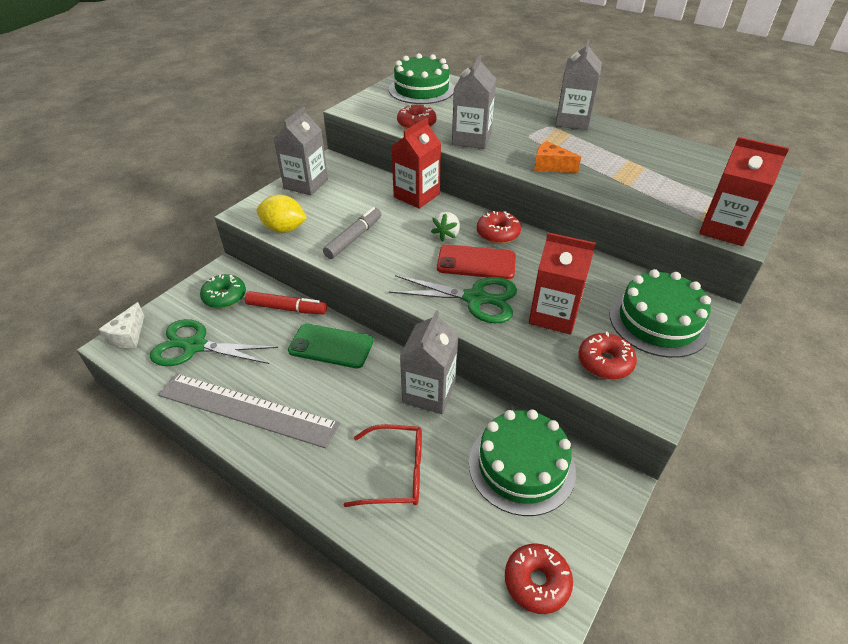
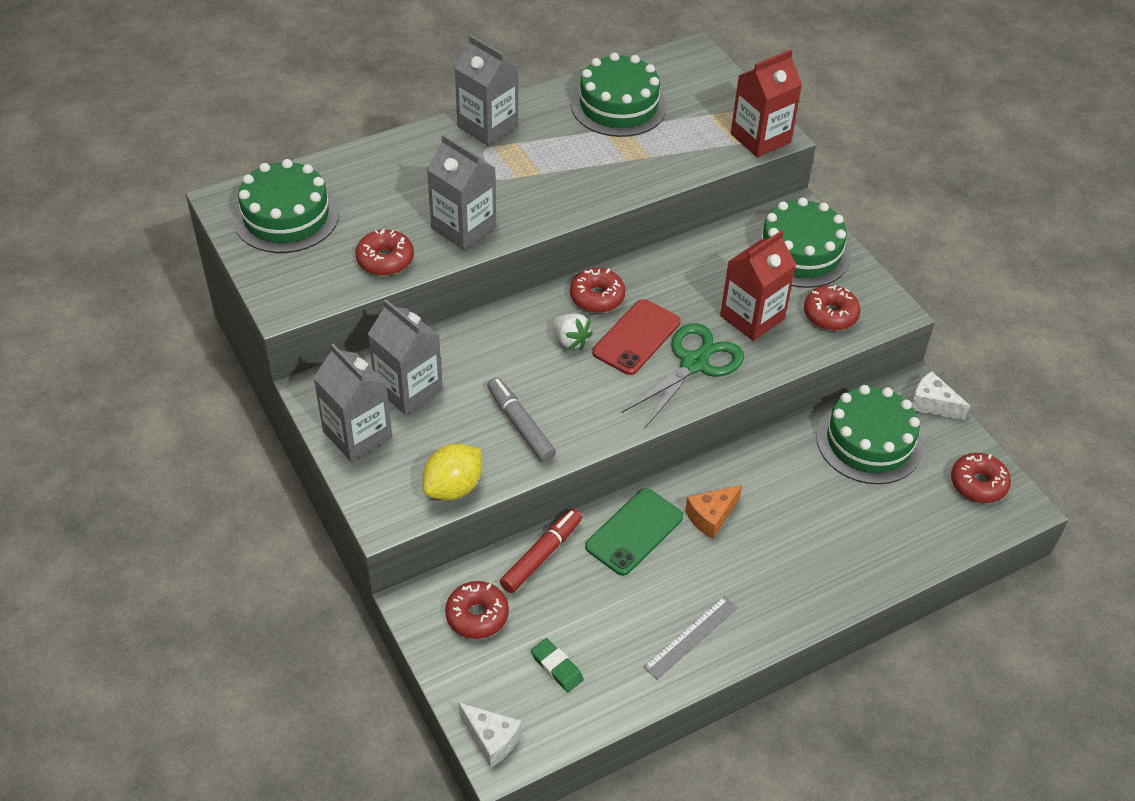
camera: 65 degrees left, 5 degrees up
(195, 346) = (557, 667): green scissors -> green eraser
(225, 297) = (477, 615): green donut -> red donut
(247, 409) = (691, 637): grey ruler -> grey ruler, size x0.52
(396, 473) = (834, 535): red glasses -> none
(416, 195) = (469, 334): red carton -> none
(429, 392) = (749, 472): grey carton -> grey carton (408, 389)
(550, 166) = (573, 193): orange cheese -> orange cheese (711, 517)
(608, 505) = (932, 404): none -> white cheese
(662, 158) = (618, 106): none -> green cake

